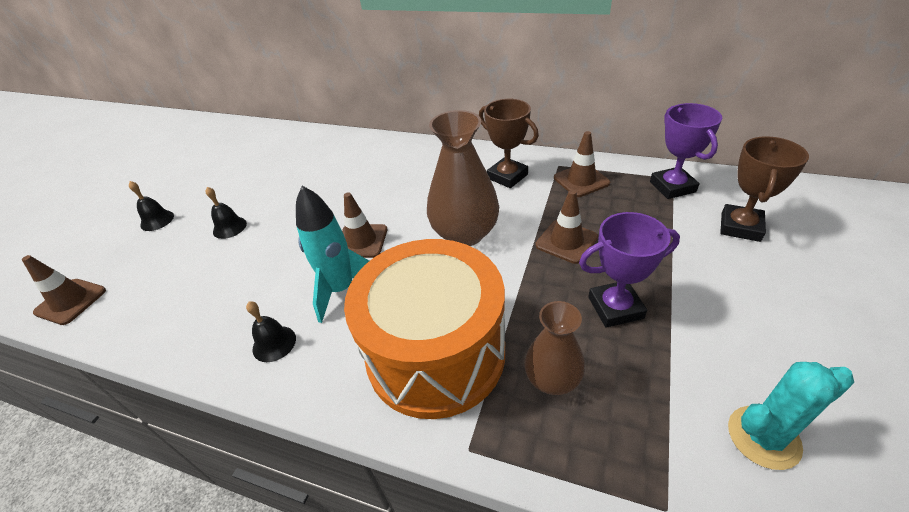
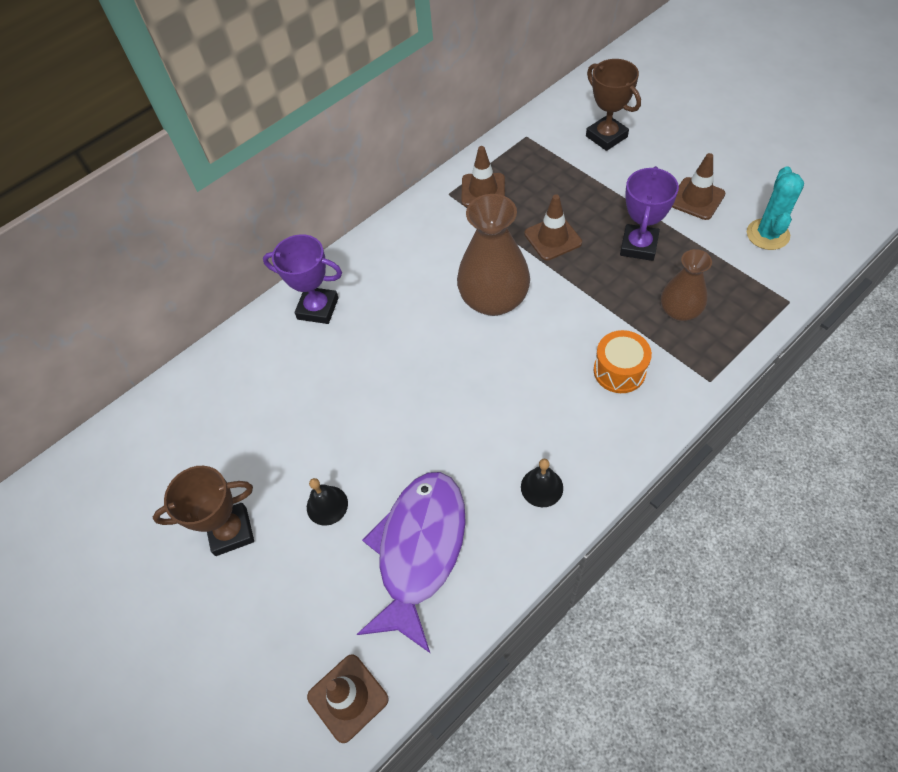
camera: 60 degrees left, 15 degrees up
(157, 220) = (244, 591): black bell -> none
(197, 289) = (419, 550): none -> purple fish
(341, 289) = (505, 417): turquoise rocket -> none
(361, 241) = (446, 383): brown traffic cone -> brown traffic cone (696, 199)
(436, 353) = (619, 371): orange drum -> orange drum, size x0.43
(507, 176) = (435, 236): brown trophy -> brown trophy (231, 531)
(672, 187) = (536, 143): purple trophy -> purple trophy (318, 308)

